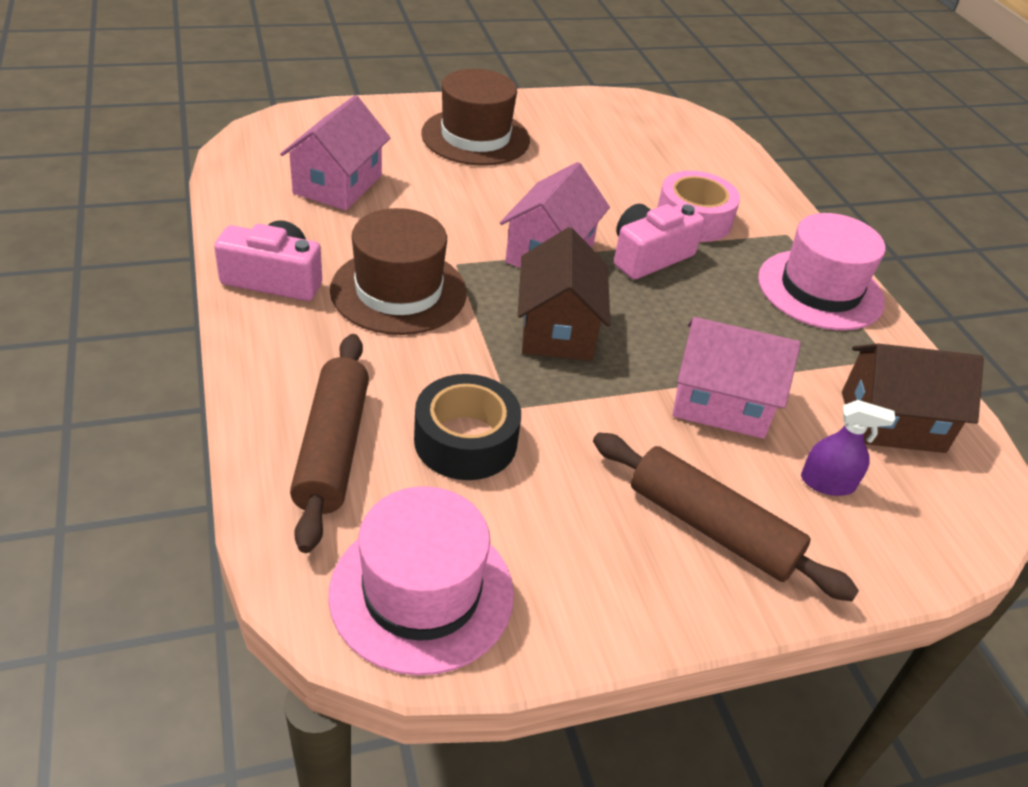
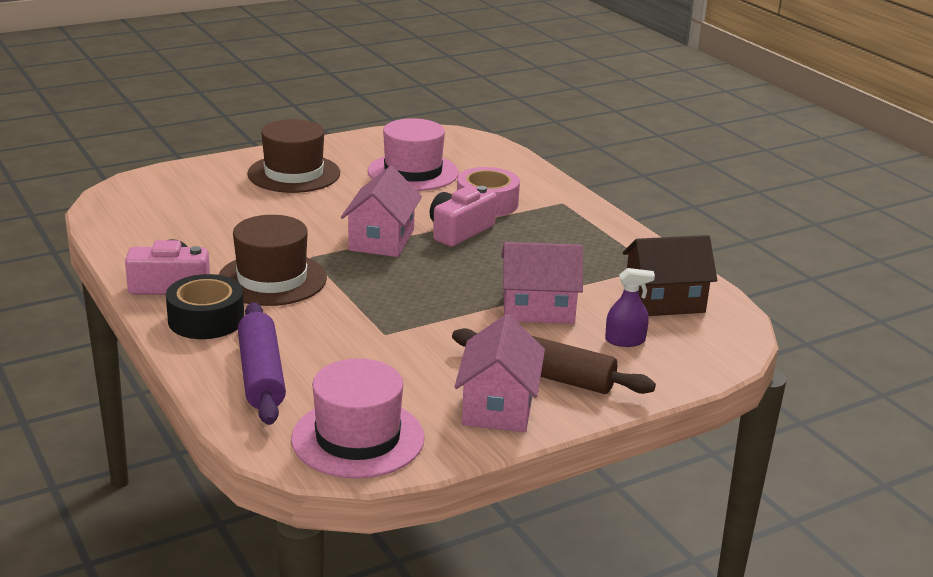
camera: 10 degrees left, 15 degrees down
(333, 449) = (261, 375): brown rolling pin -> purple rolling pin
(338, 184) = (193, 220): pink house -> pink house (498, 407)
(465, 441) = (358, 356): black tape -> black tape (206, 319)
(557, 329) = (403, 284): brown house -> none
(820, 290) = (595, 233): pink hat -> pink hat (413, 172)

